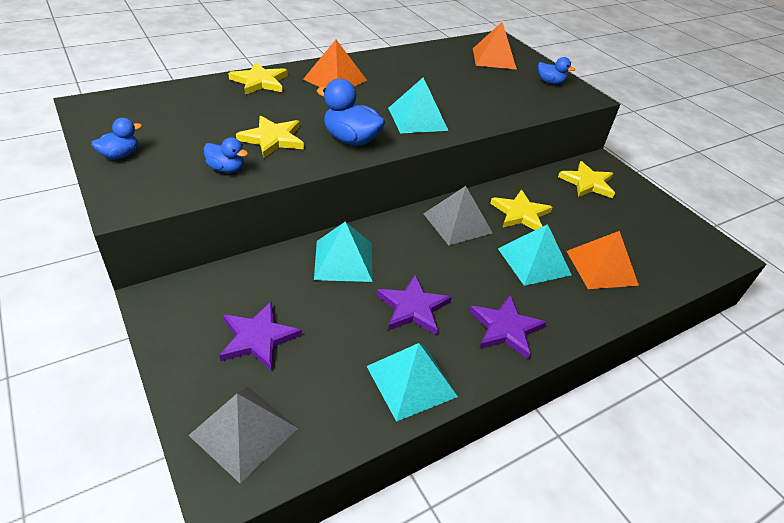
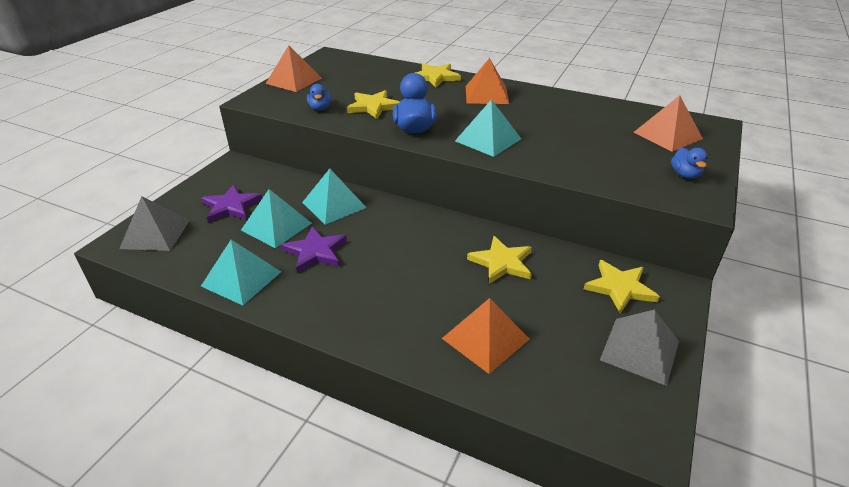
camera: 60 degrees right, 5 degrees down
(120, 155) = (293, 80): blue duck -> orange pyramid
(457, 223) = (441, 235): grey pyramid -> grey pyramid (640, 350)
(505, 328) = (337, 304): purple star -> none
(534, 261) = (441, 292): turquoise pyramid -> turquoise pyramid (276, 226)

